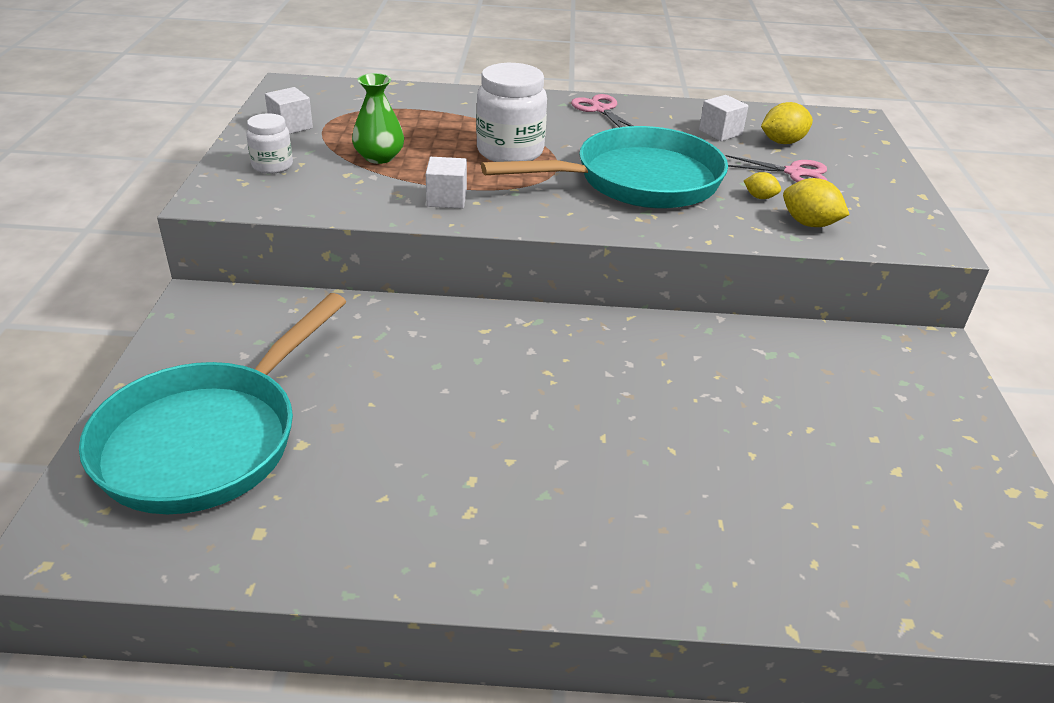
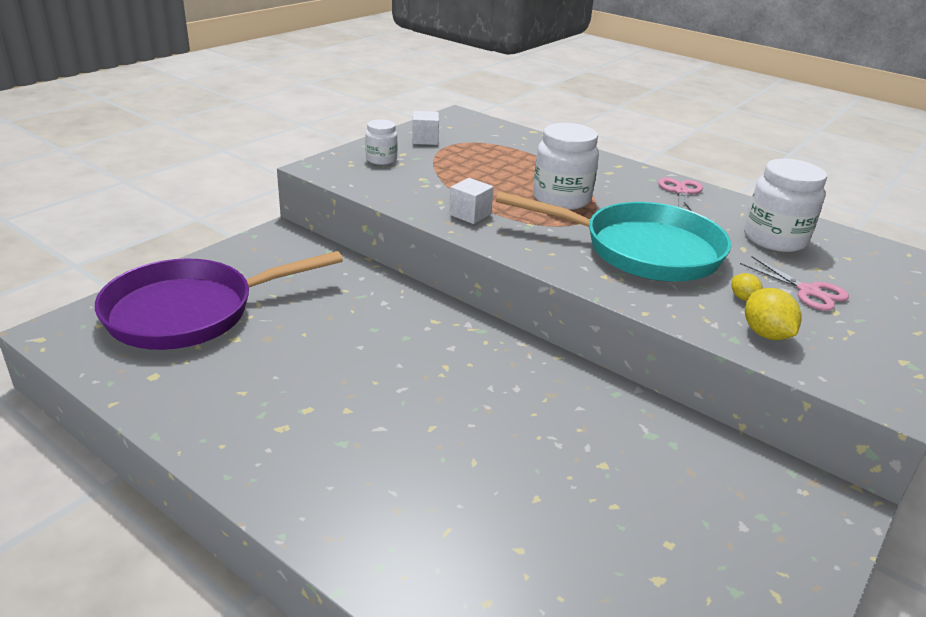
camera: 35 degrees right, 5 degrees down
(208, 439) = (191, 312): turquoise pan -> purple pan
(379, 157) = (458, 175): green vase -> none
(720, 132) = (774, 239): white cube -> white jar
(782, 142) = (831, 264): yellow lemon -> none

